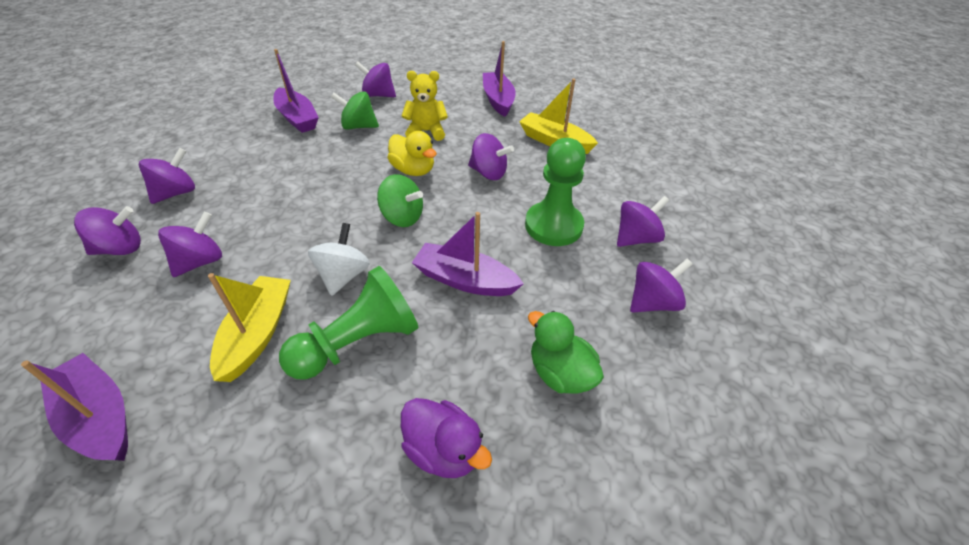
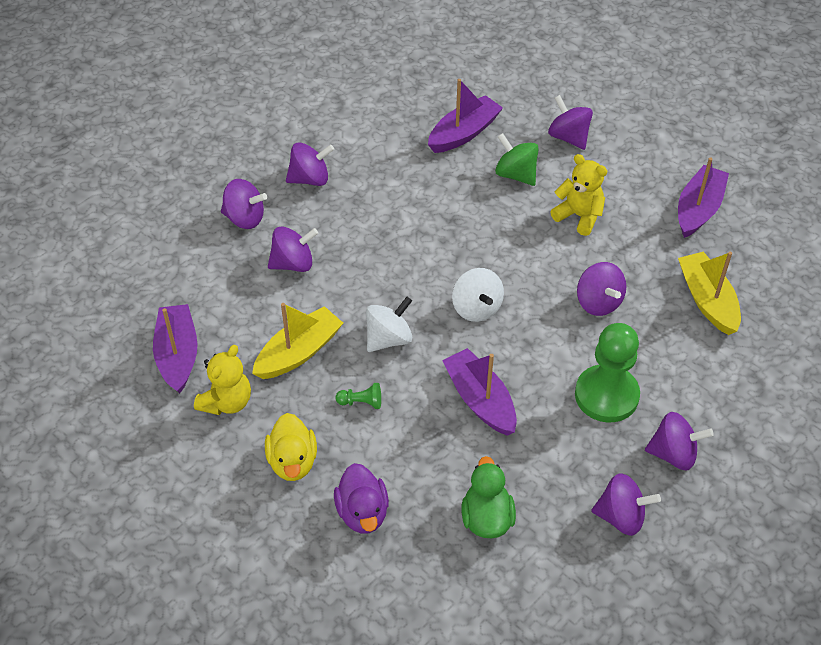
camera: 40 degrees right, 5 degrees up
(198, 432) = (227, 402): none -> yellow teddy bear
(297, 118) = (464, 133): purple boat -> purple boat turned 135 degrees counterclockwise
(358, 342) = (361, 402): green pawn -> green pawn, size x0.41
(402, 217) = (476, 308): green spinning top -> white spinning top
(413, 170) = (527, 260): yellow duck -> yellow duck (292, 461)

